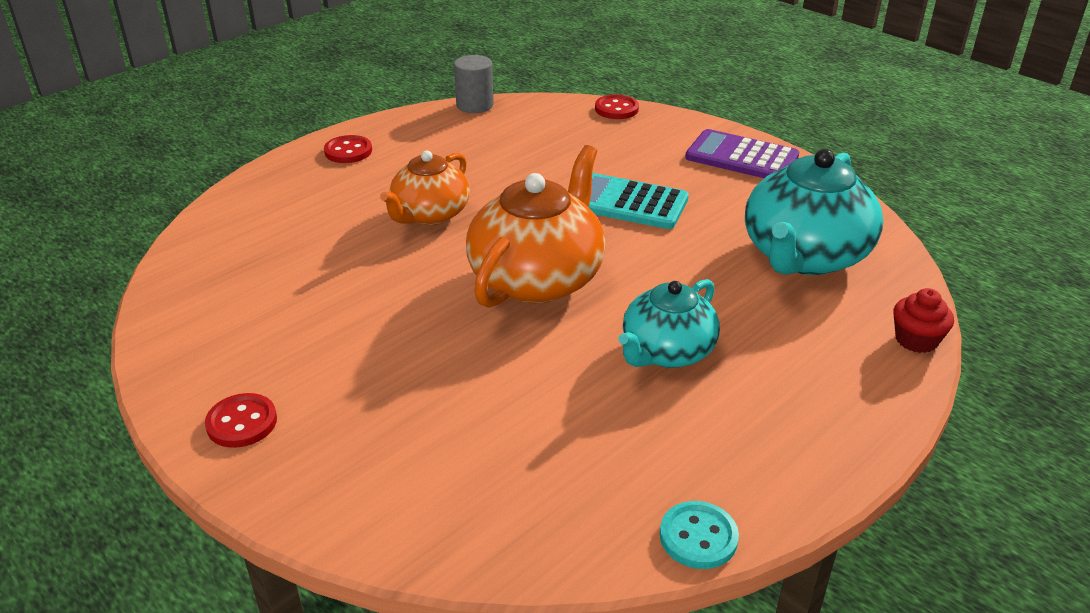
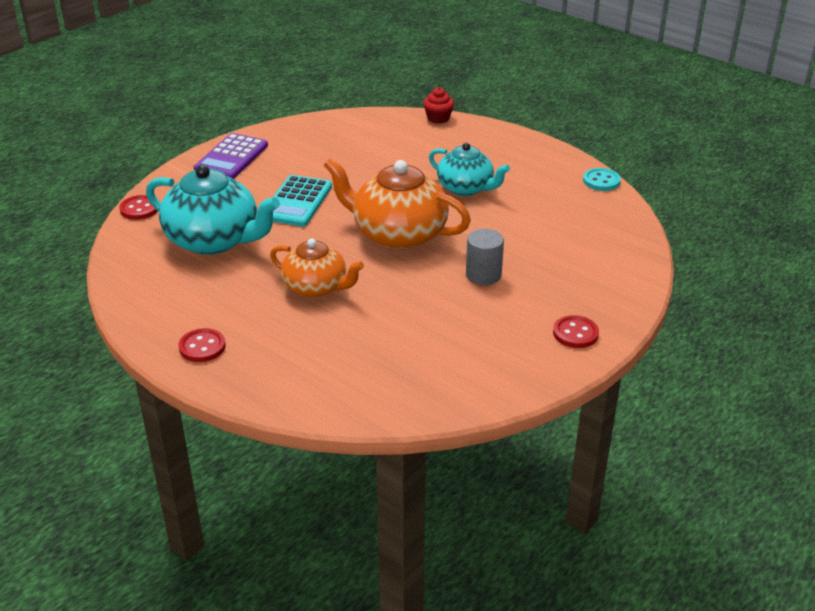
camera: 95 degrees left, 0 degrees up
(475, 105) = (116, 283): grey cylinder -> grey cylinder (483, 275)
(804, 256) = (361, 143): turquoise teapot -> turquoise teapot (214, 240)

